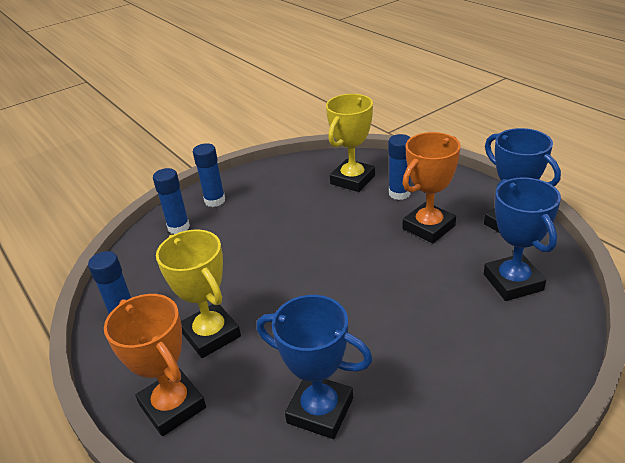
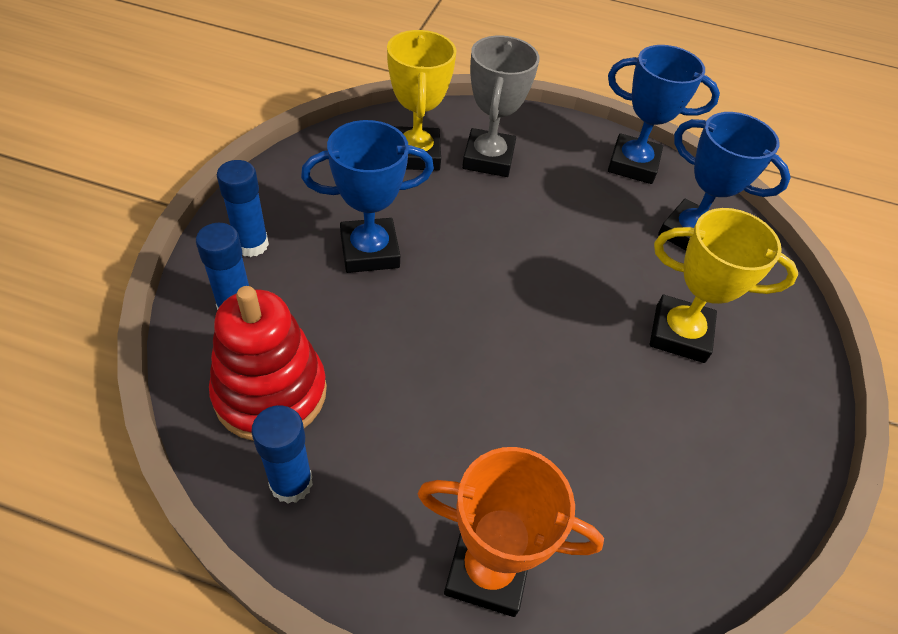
camera: 45 degrees left, 15 degrees up
(155, 272) = (270, 393): none -> red stacking toy
(211, 334) = (441, 447): yellow trophy -> yellow trophy (679, 334)
(320, 410) = (649, 475): blue trophy -> blue trophy (369, 251)
(399, 193) = (488, 158): blue glue stick -> grey trophy
(428, 227) = (558, 195): orange trophy -> none

